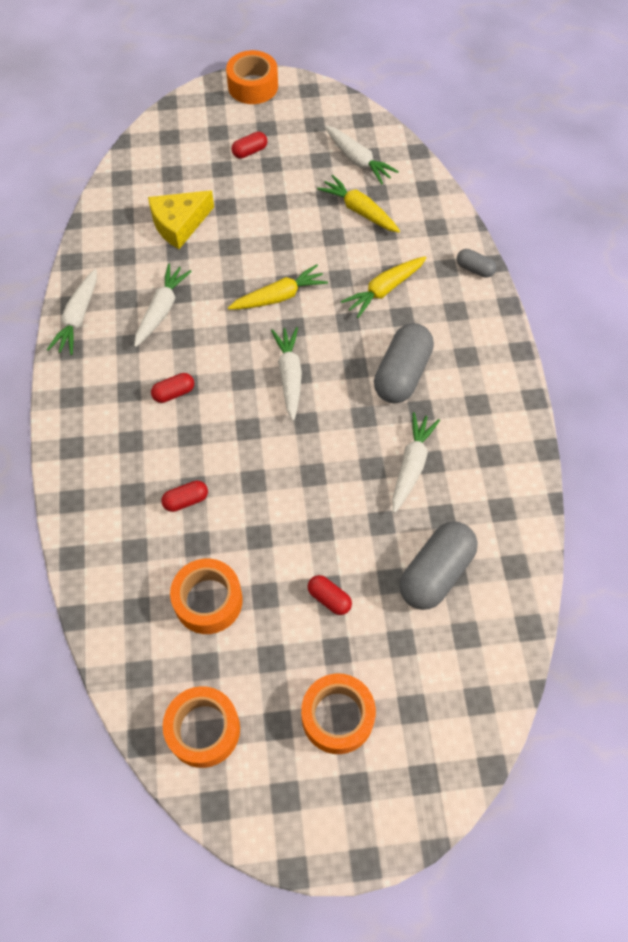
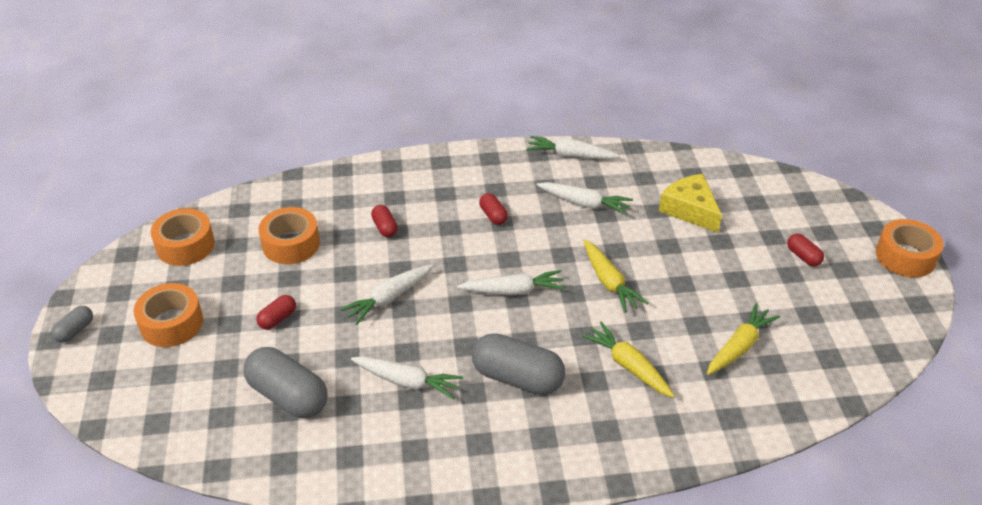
camera: 90 degrees right, 20 degrees down
(358, 160) = (817, 347): white carrot -> white carrot (388, 298)
(474, 269) = (671, 452): grey capsule -> grey capsule (75, 331)

